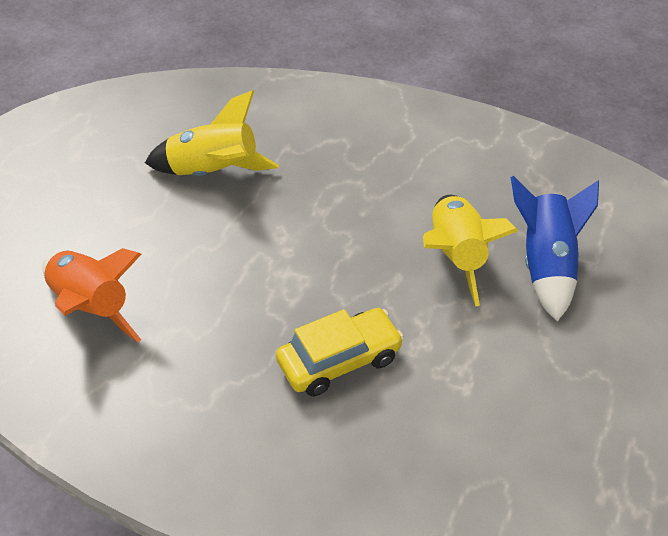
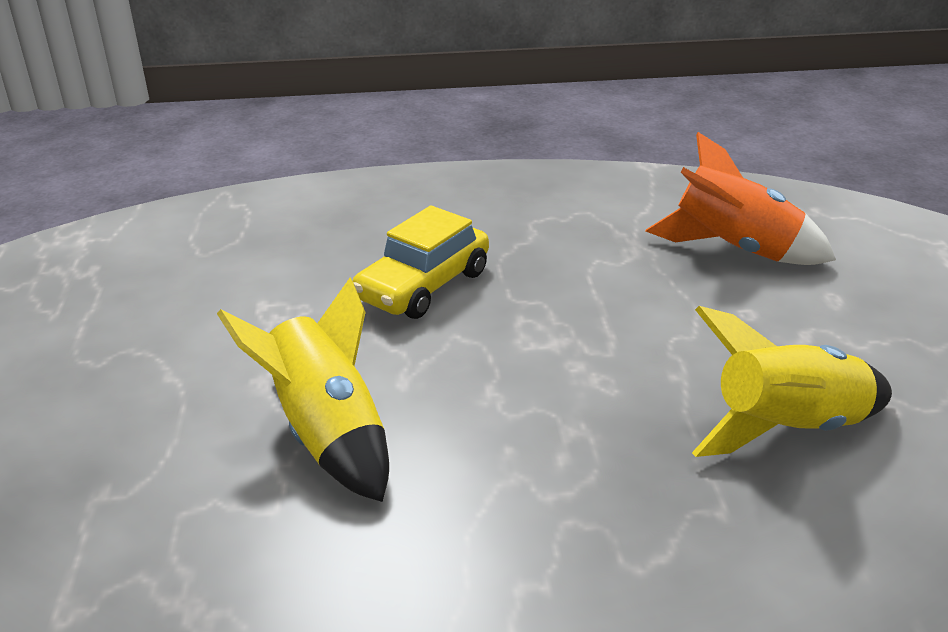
camera: 155 degrees right, 15 degrees down
(547, 265) = (178, 467): blue rocket -> none

